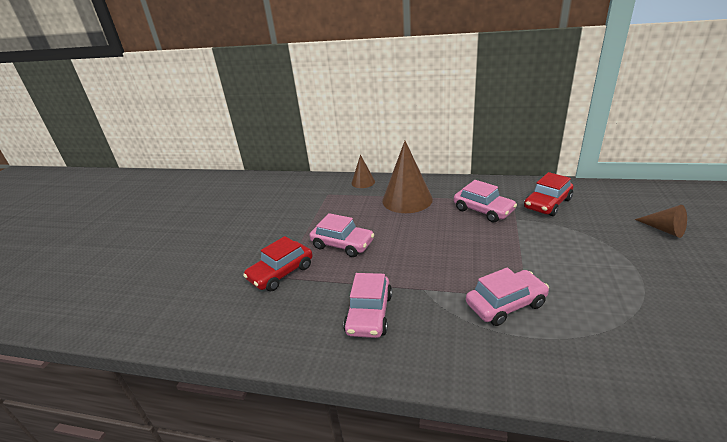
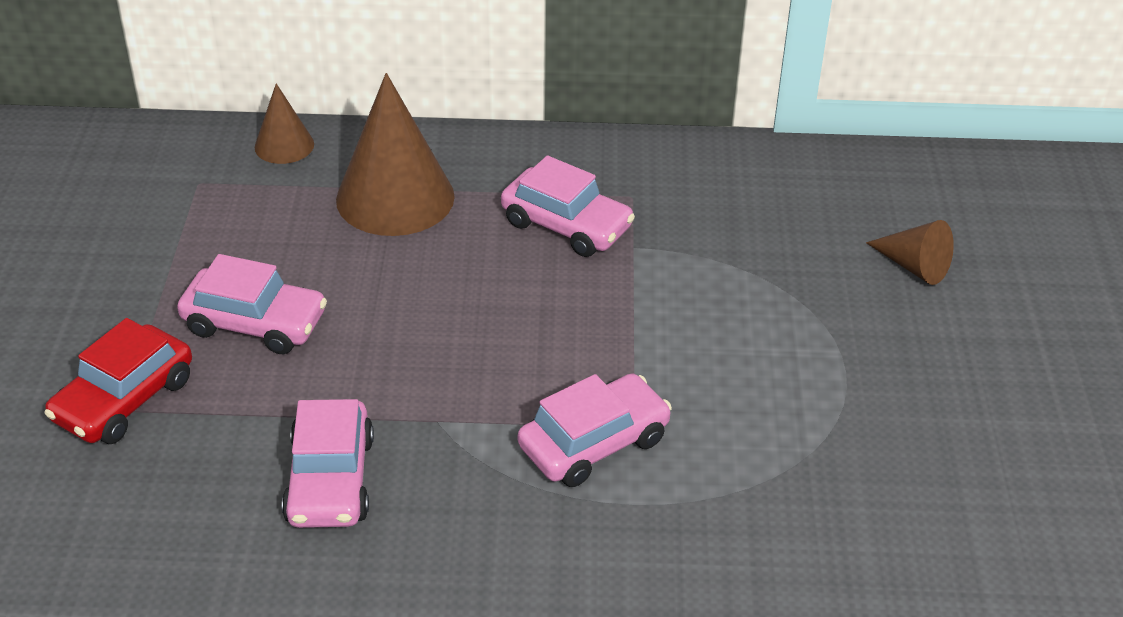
camera: 15 degrees left, 10 degrees up
(547, 204) = (703, 206): red car -> none

